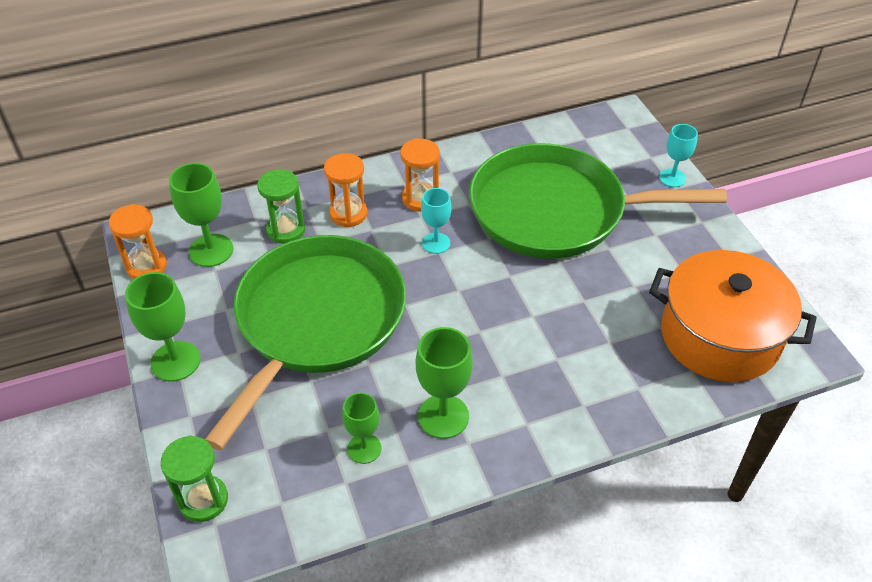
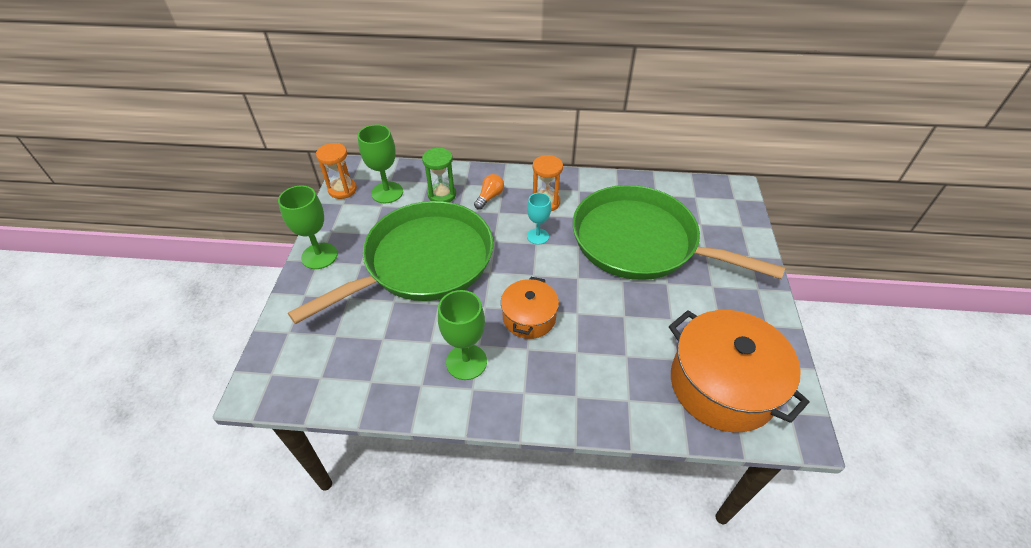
camera: 25 degrees right, 0 degrees up
(203, 500) = (275, 354): green hourglass -> none
(348, 214) = (489, 197): orange hourglass -> orange light bulb
(364, 448) = (398, 362): green goblet -> none
(483, 340) = (529, 317): none -> orange pot
(672, 178) = (751, 247): turquoise goblet -> none

